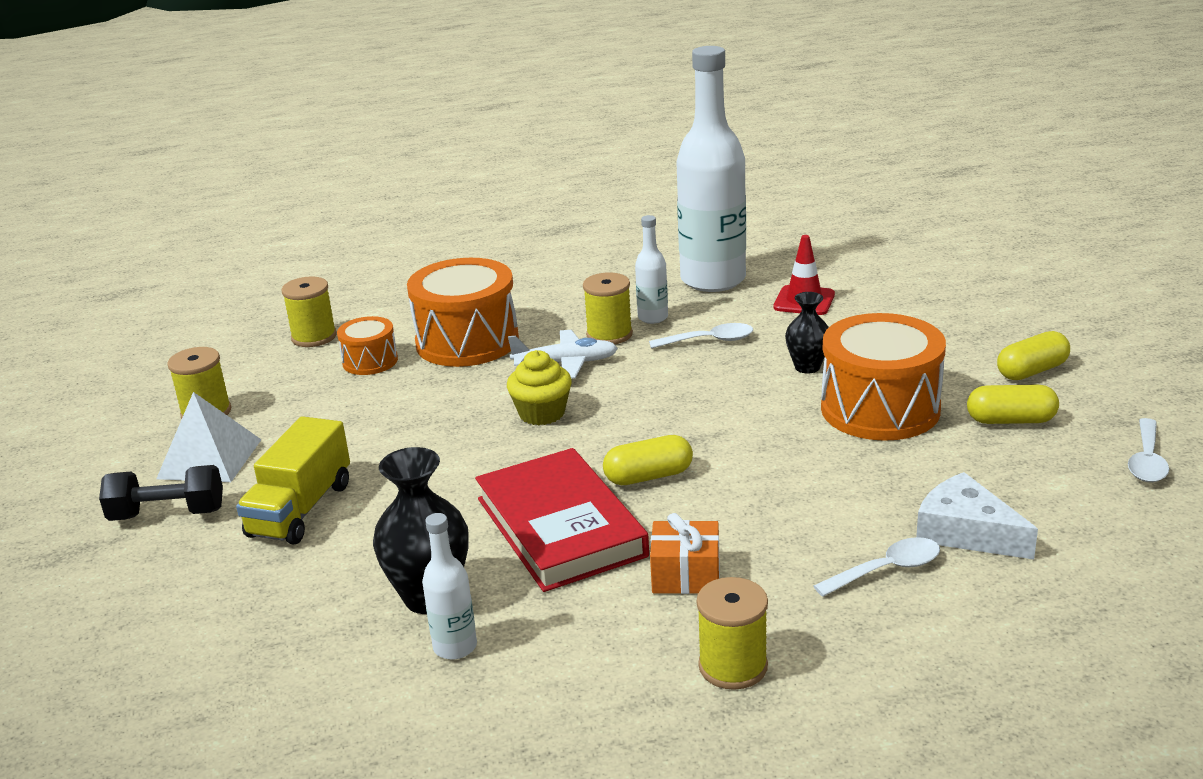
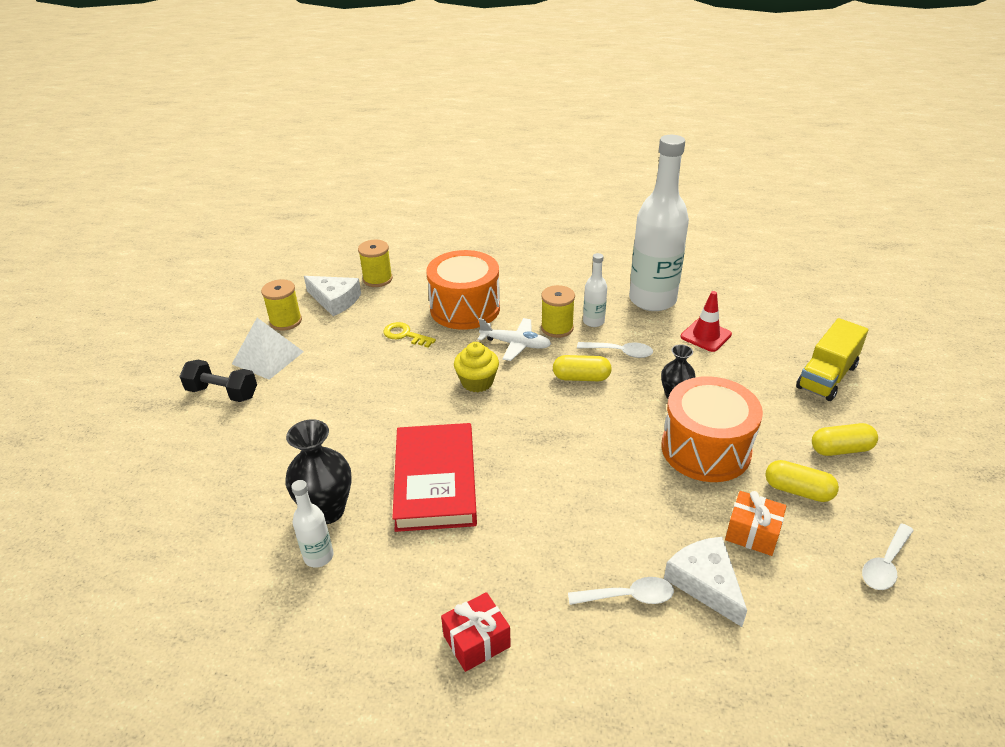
camera: 20 degrees right, 10 degrees up
(266, 373) = (335, 300): none -> white cheese
(300, 509) = (294, 414): yellow truck -> yellow truck (826, 377)
(370, 361) = (399, 308): orange drum -> none
(401, 388) = (405, 335): none -> yellow key
(648, 476) = (514, 457): yellow capsule -> yellow capsule (581, 378)
(686, 575) = (490, 551): orange gift -> orange gift (752, 533)
(733, 666) = (476, 641): yellow spool -> red gift

